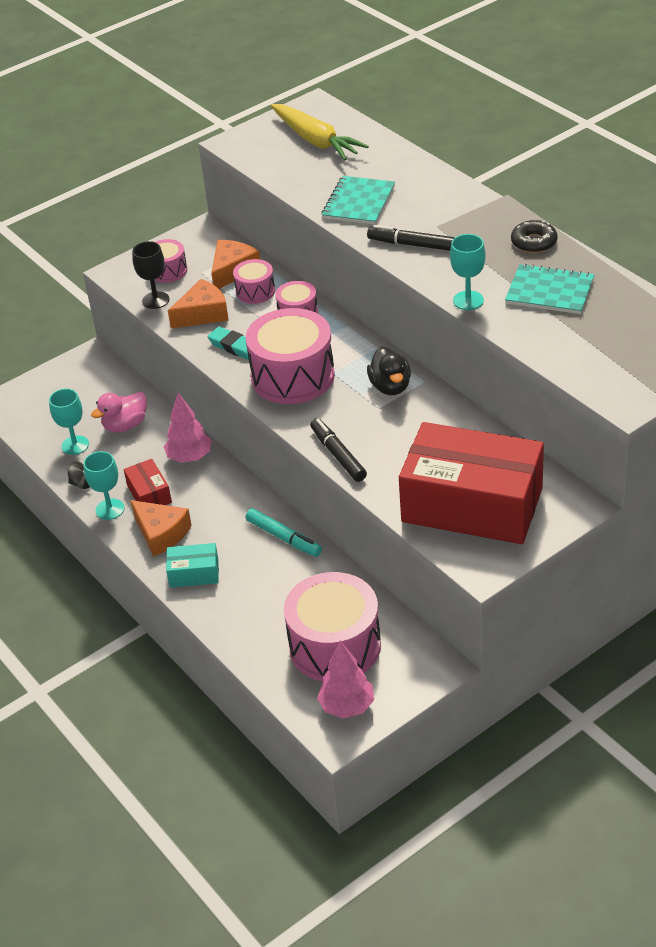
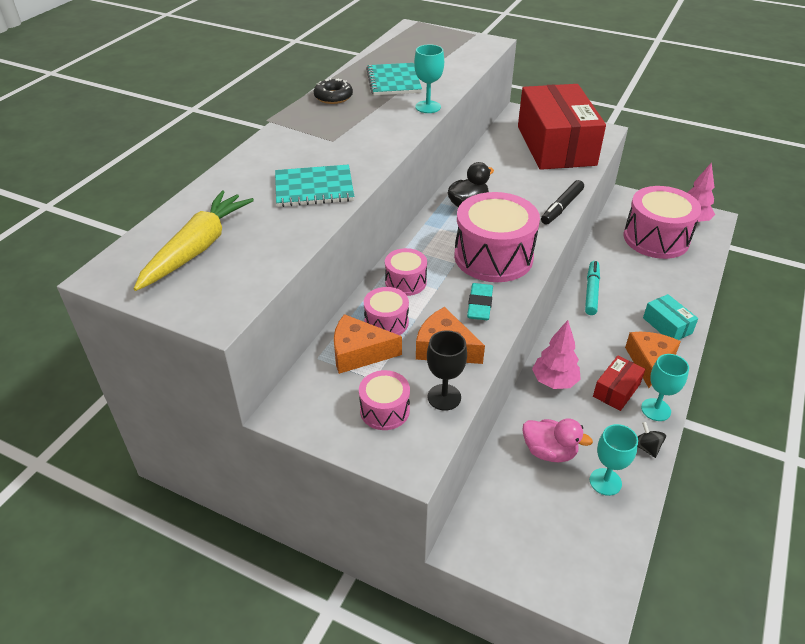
camera: 120 degrees left, 0 degrees up
(411, 245) = (368, 145): black marker -> none

